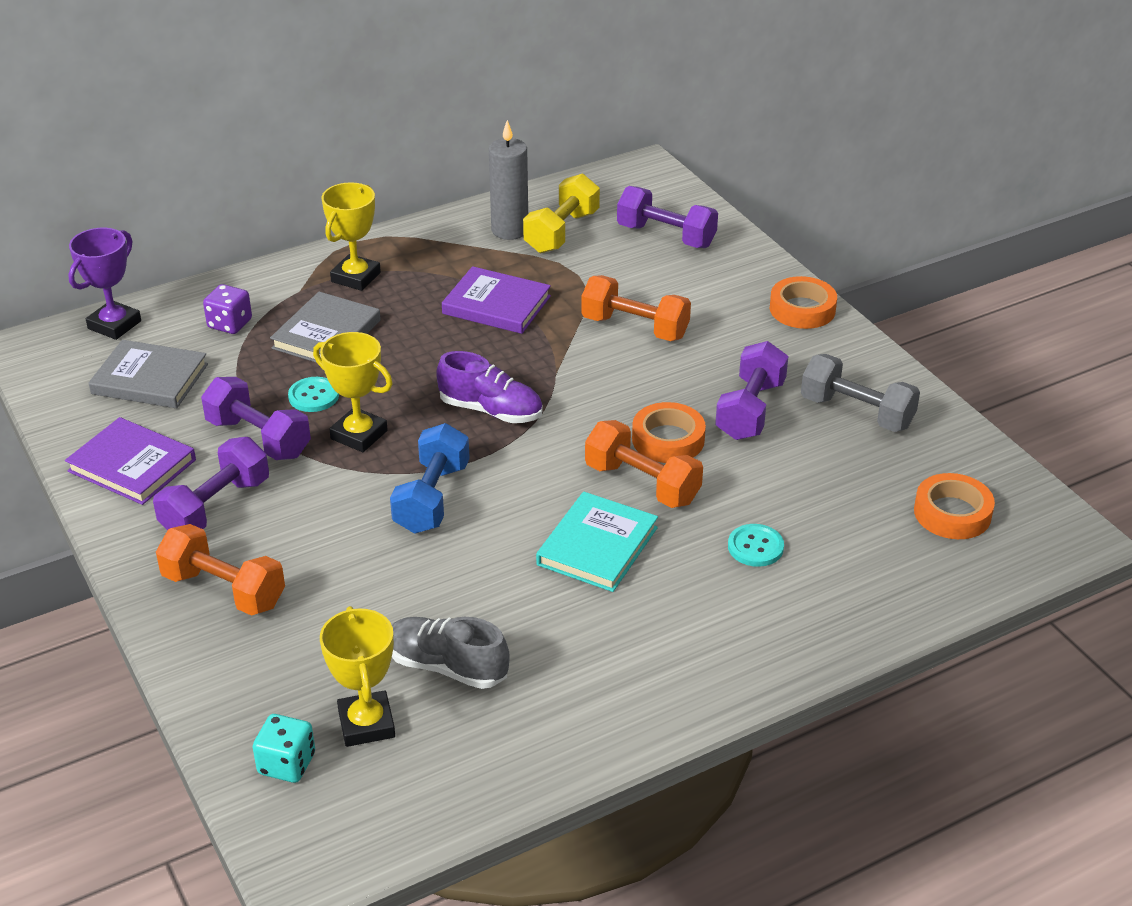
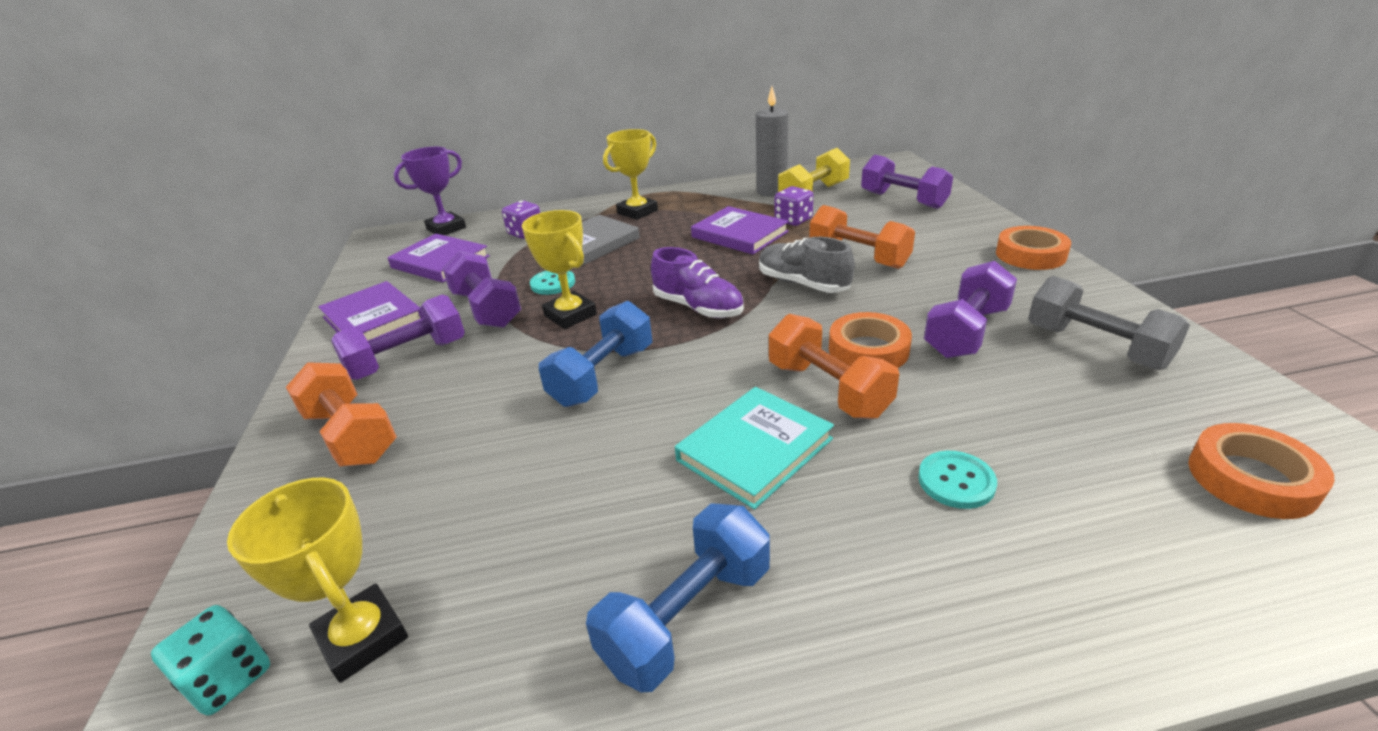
camera: 20 degrees right, 5 degrees down
(150, 379) = (440, 262): grey book -> purple book
(366, 724) = (363, 637): yellow trophy -> yellow trophy turned 45 degrees counterclockwise
(447, 666) = (508, 573): grey shoe -> grey shoe (803, 284)
(550, 278) = (793, 220): none -> purple dice
(591, 668) = (687, 616): none -> blue dumbbell

